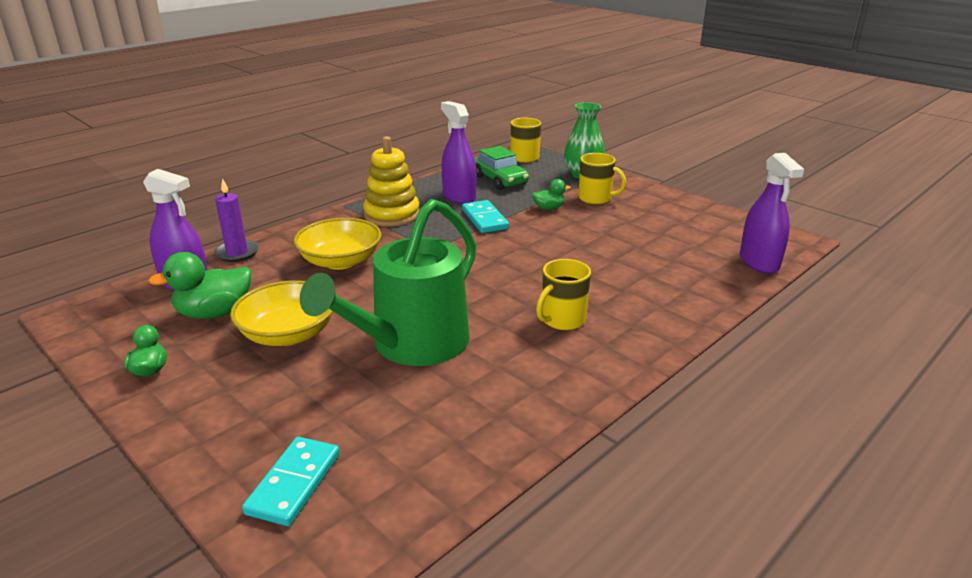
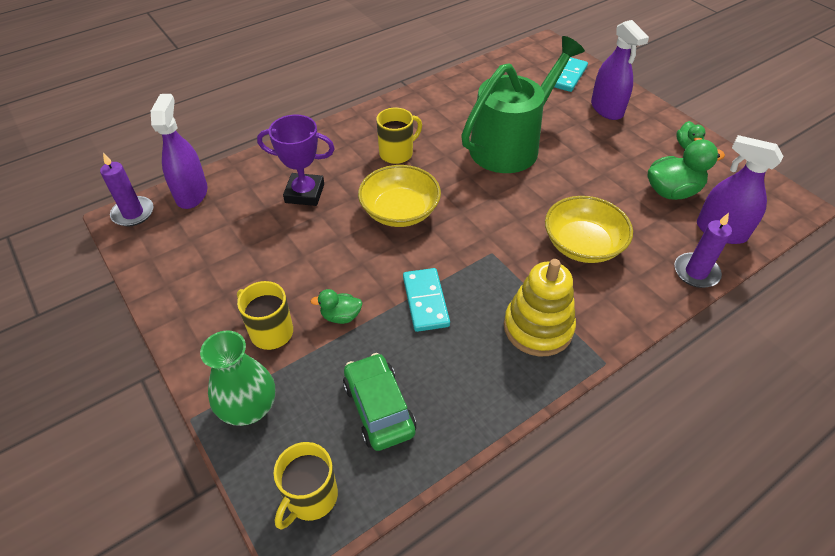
camera: 170 degrees left, 20 degrees up
(288, 334) = (603, 164): yellow bowl -> yellow bowl (400, 211)
(459, 196) = (448, 364): purple spray bottle -> purple spray bottle (607, 109)
(642, 273) = (304, 193): none -> purple trophy
(793, 244) = (133, 213): none -> purple candle

